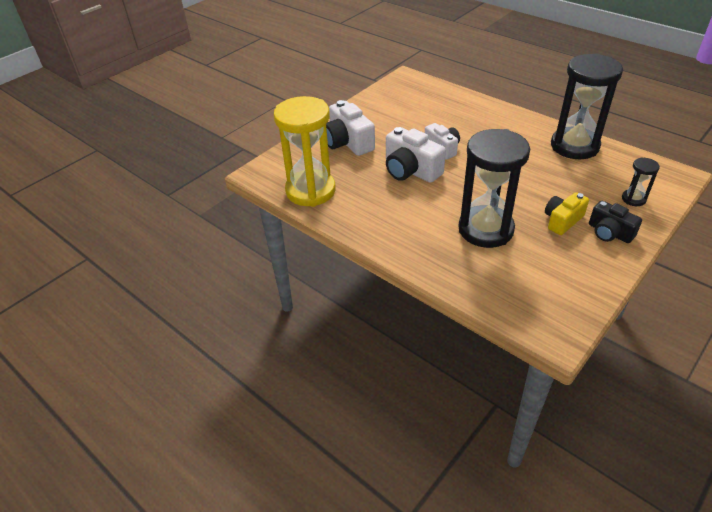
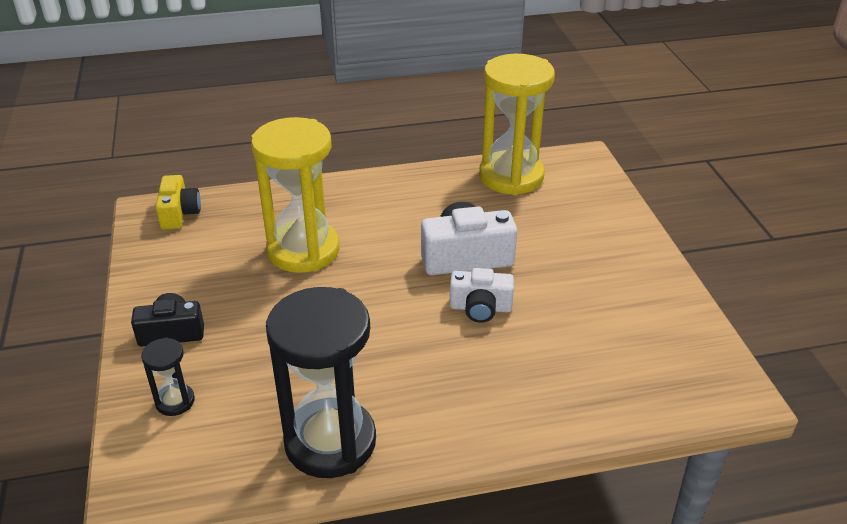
camera: 125 degrees right, 5 degrees down
(348, 142) = (582, 240): white camera -> none
(485, 229) = (303, 250): black hourglass -> yellow hourglass
(562, 220) = (236, 311): yellow camera -> yellow camera (179, 213)

